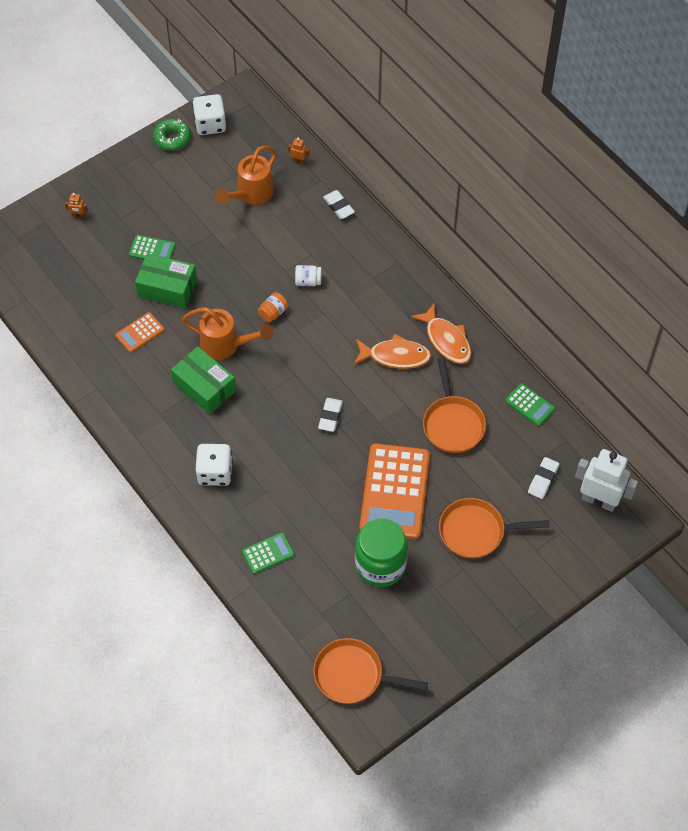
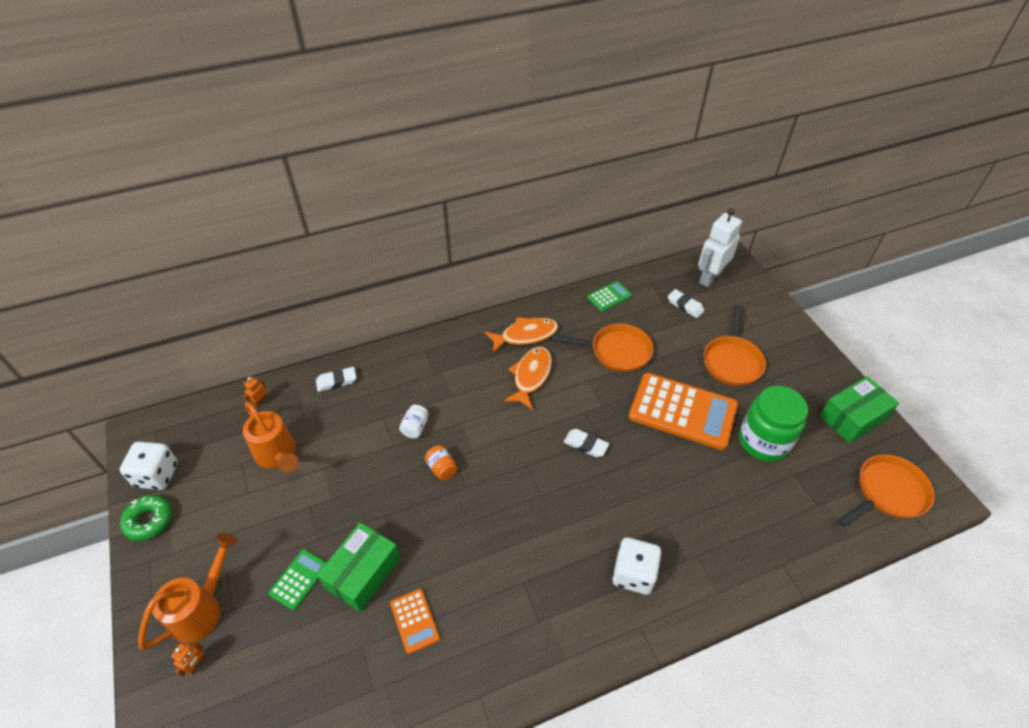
camera: 75 degrees left, 10 degrees down
(204, 387) = (516, 560): green box -> green box (852, 417)
(226, 345) = (467, 525): orange watering can -> orange watering can (202, 609)
(268, 553) = (744, 540): green calculator -> none
(353, 675) = (888, 493): orange pan -> orange pan turned 150 degrees counterclockwise

